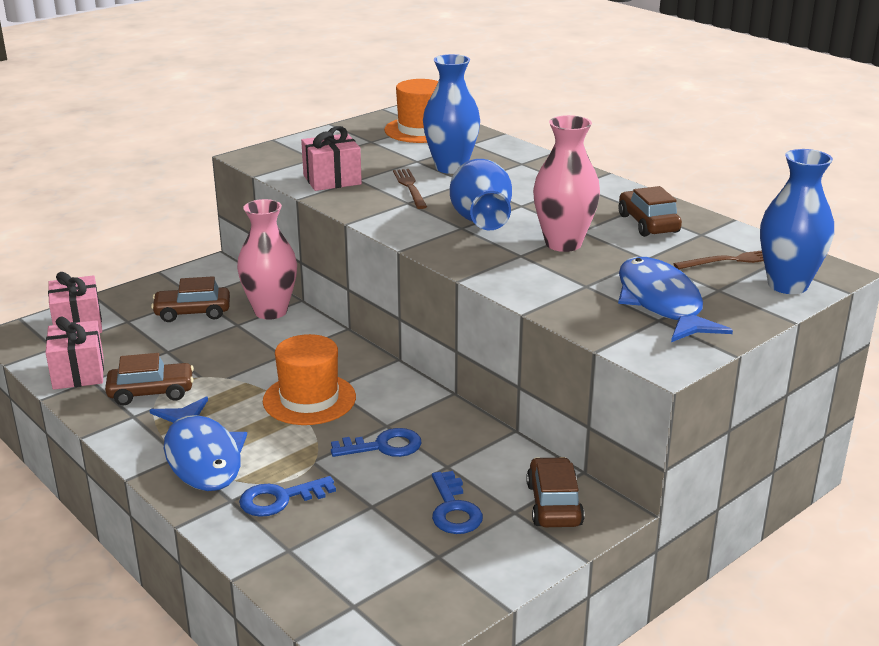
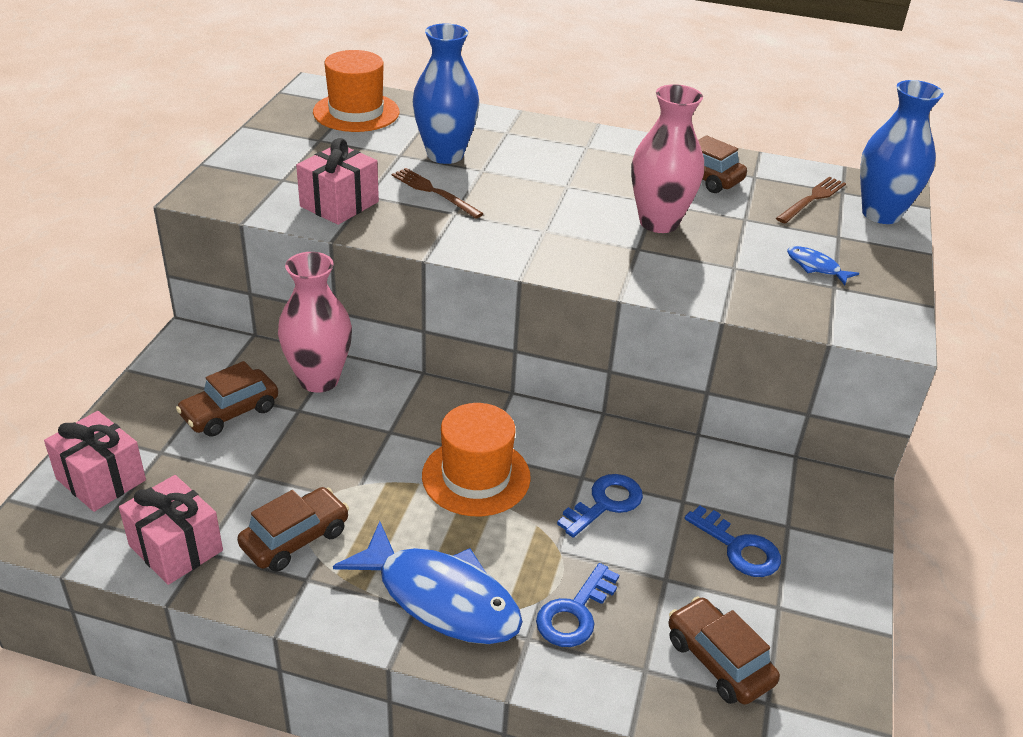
camera: 35 degrees left, 10 degrees up
(480, 220) = (552, 216): blue vase -> none
(554, 504) = (810, 502): brown car -> brown car (718, 660)
(661, 303) = (816, 267): blue fish -> blue fish, size x0.44

